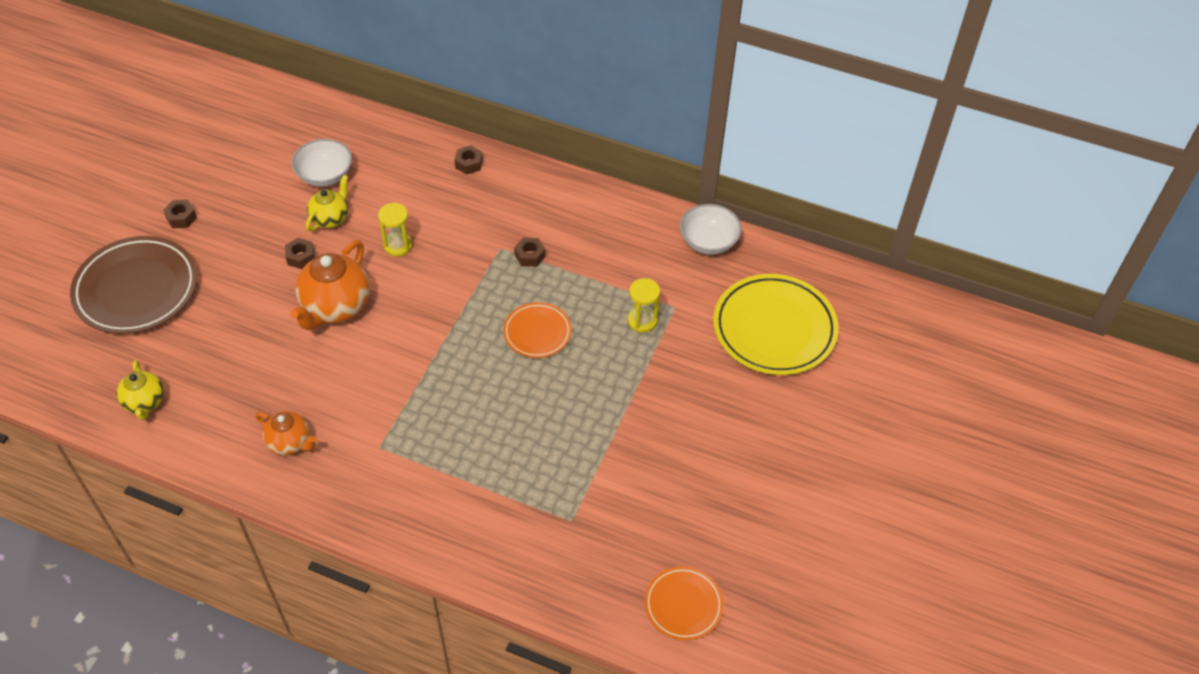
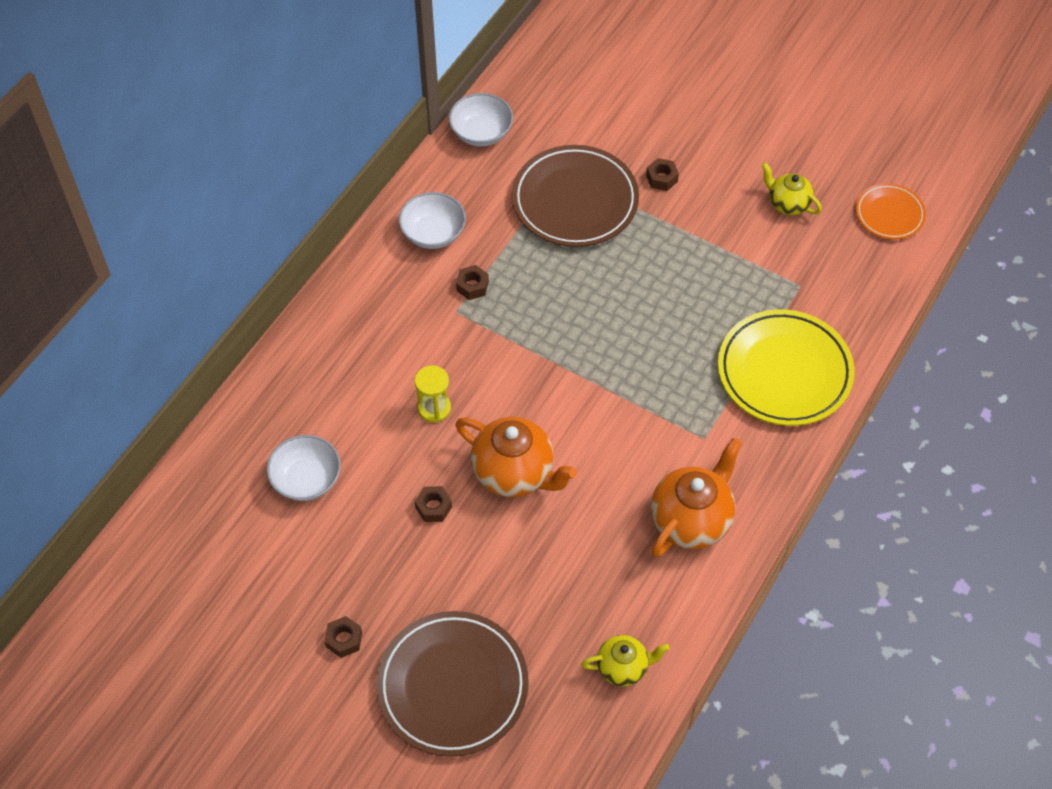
camera: 80 degrees left, 5 degrees up
(290, 443) = (691, 520): orange teapot -> orange teapot, size x1.71
(330, 218) = (379, 475): yellow teapot -> yellow teapot (788, 204)
(469, 164) = (322, 331): brown nut -> brown nut (662, 178)
(537, 333) = (577, 290): orange plate -> none
(584, 221) = (433, 233): none -> white bowl
(642, 321) = (575, 201): yellow hourglass -> brown plate
(774, 329) = (600, 100): yellow plate -> yellow plate (784, 372)

